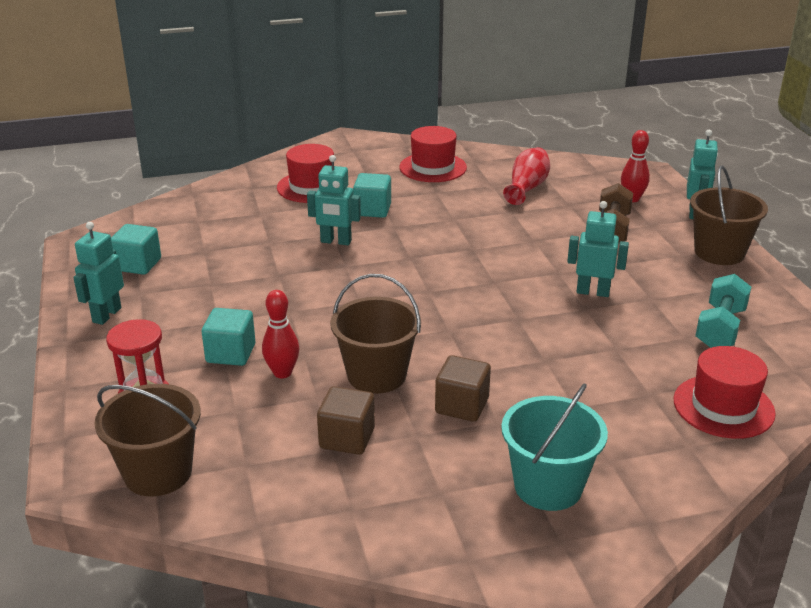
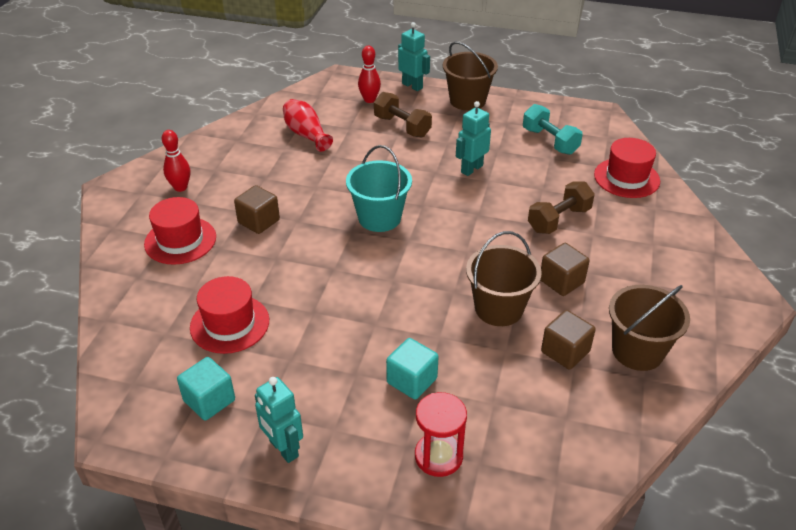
camera: 60 degrees left, 10 degrees up
(158, 473) = (548, 476): brown bucket -> brown bucket (637, 351)
(282, 373) = (461, 358): red bowling pin -> red bowling pin (180, 187)
(336, 241) = (290, 260): turquoise robot -> none
(372, 210) = (259, 221): turquoise cube -> brown cube
(433, 167) = (223, 163): red hat -> red hat (230, 324)
(548, 486) = (664, 279): turquoise bucket -> turquoise bucket (379, 218)
(572, 375) = (559, 220): none -> brown dumbbell

